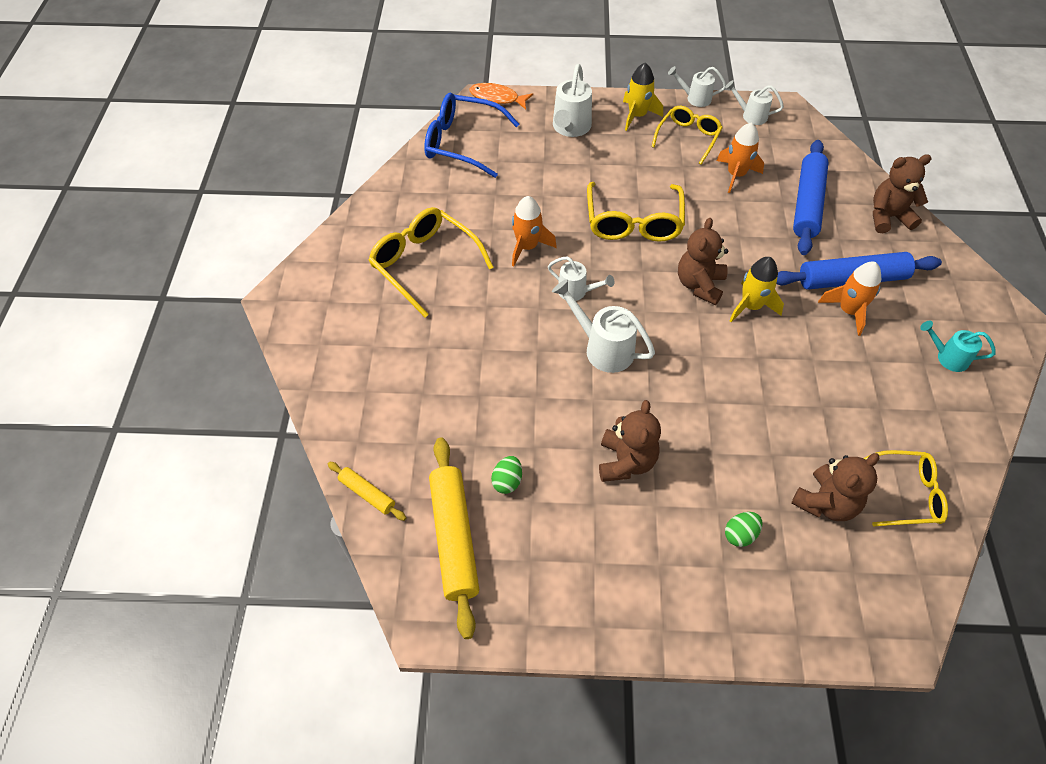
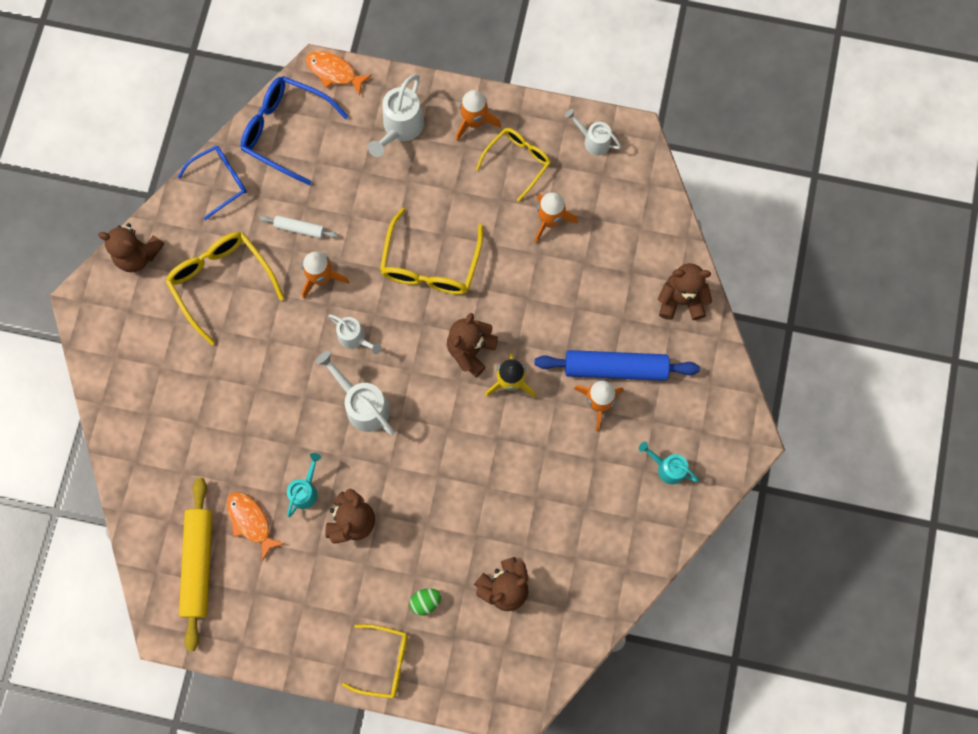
camera: 10 degrees right, 20 degrees up
(332, 253) = (138, 255): none -> brown teddy bear
(367, 494) = (136, 512): yellow rolling pin -> none
(406, 186) = (220, 181): none -> blue glasses
(494, 212) = (299, 229): none -> white rolling pin
(507, 481) = (251, 521): green egg -> orange fish
(563, 439) = (305, 490): none -> turquoise watering can
(637, 116) = (474, 122): yellow rocket -> orange rocket
(695, 98) = (542, 106): white watering can -> none
(807, 204) = (608, 270): blue rolling pin -> none
(906, 494) = (574, 591): yellow glasses -> yellow glasses (384, 662)

